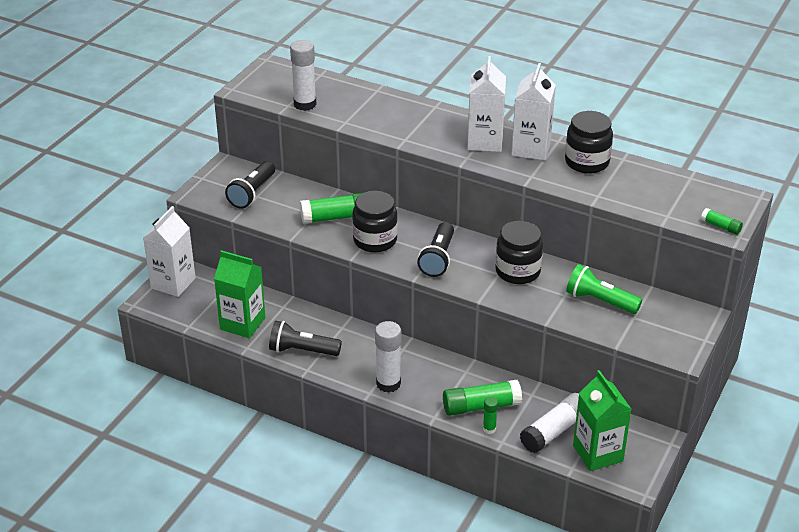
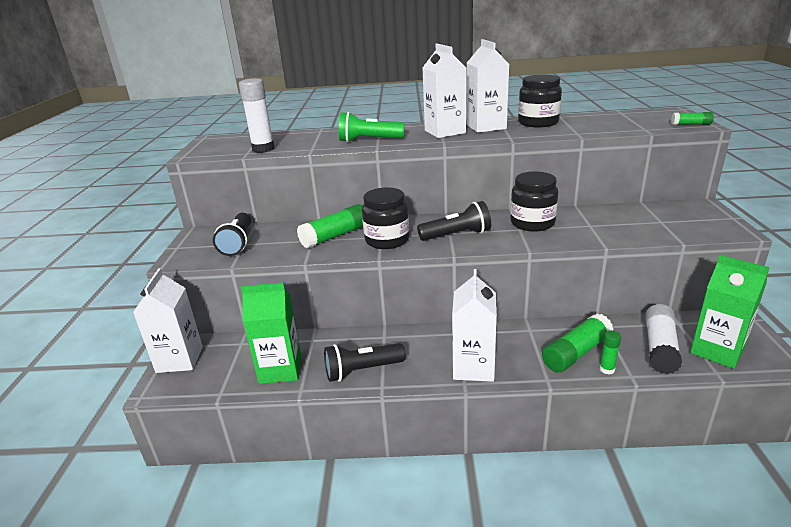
camera: 25 degrees left, 10 degrees down
(388, 384) = (473, 367): white glue stick -> white carton
(438, 258) = (457, 235): black flashlight -> black flashlight turned 90 degrees counterclockwise
(600, 301) = (621, 220): green flashlight -> green flashlight (369, 140)

